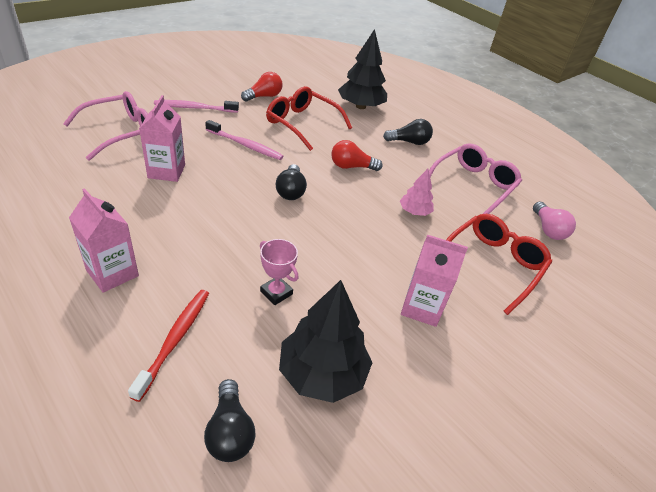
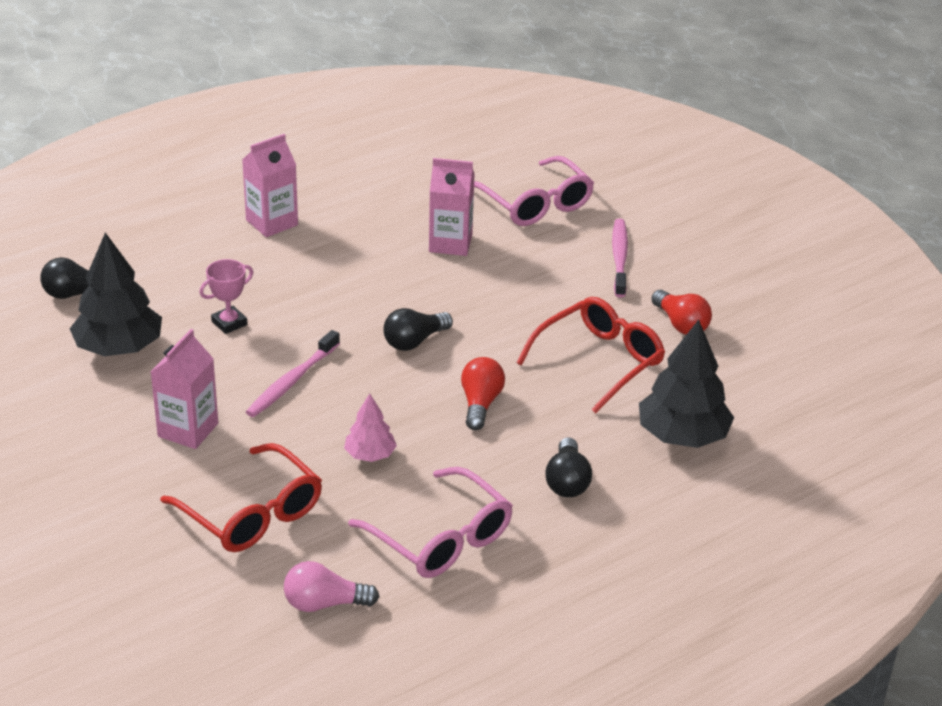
camera: 100 degrees right, 5 degrees down
(175, 340) = (179, 262): red toothbrush -> none
(245, 145) = (523, 304): pink toothbrush -> pink toothbrush (292, 381)
(290, 191) = (414, 341): black light bulb -> black light bulb turned 45 degrees counterclockwise

